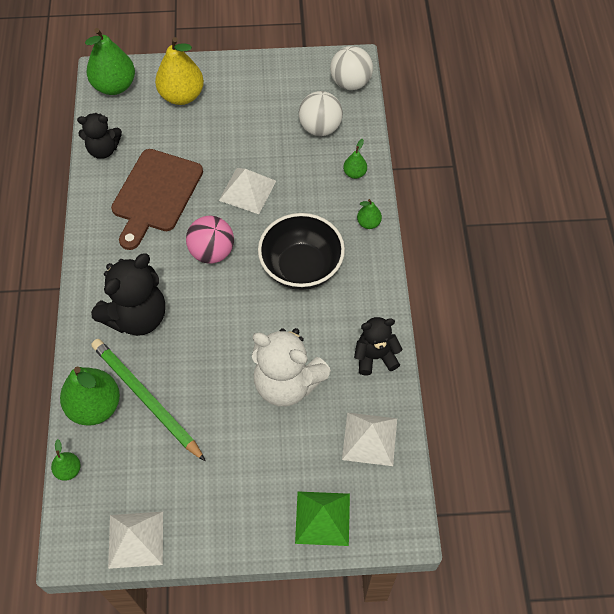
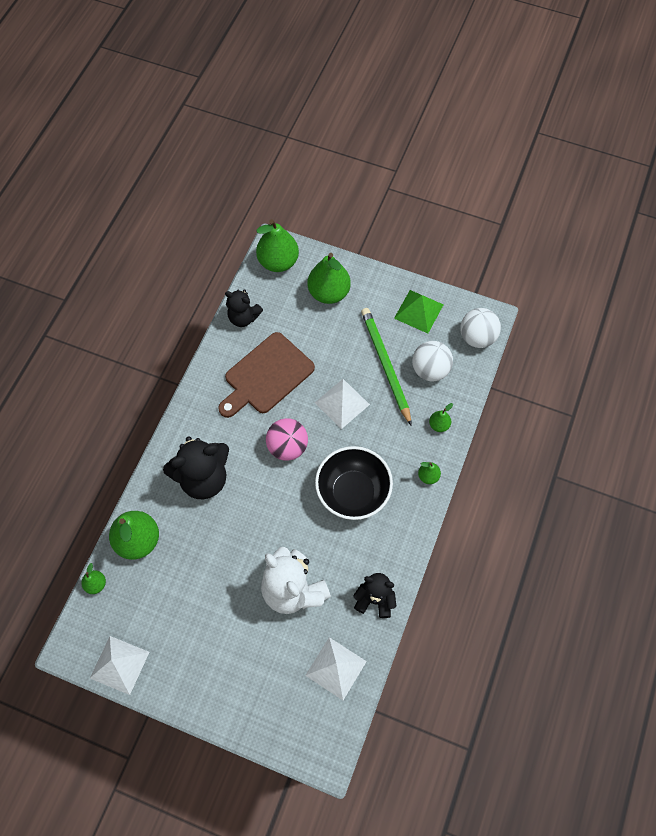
camera: 25 degrees right, 5 degrees up
(146, 399) = (178, 552): green pencil -> green pencil (385, 365)
(182, 96) = (329, 293): yellow pear -> green pear
(322, 518) = (266, 717): green pyramid -> green pyramid (418, 311)

